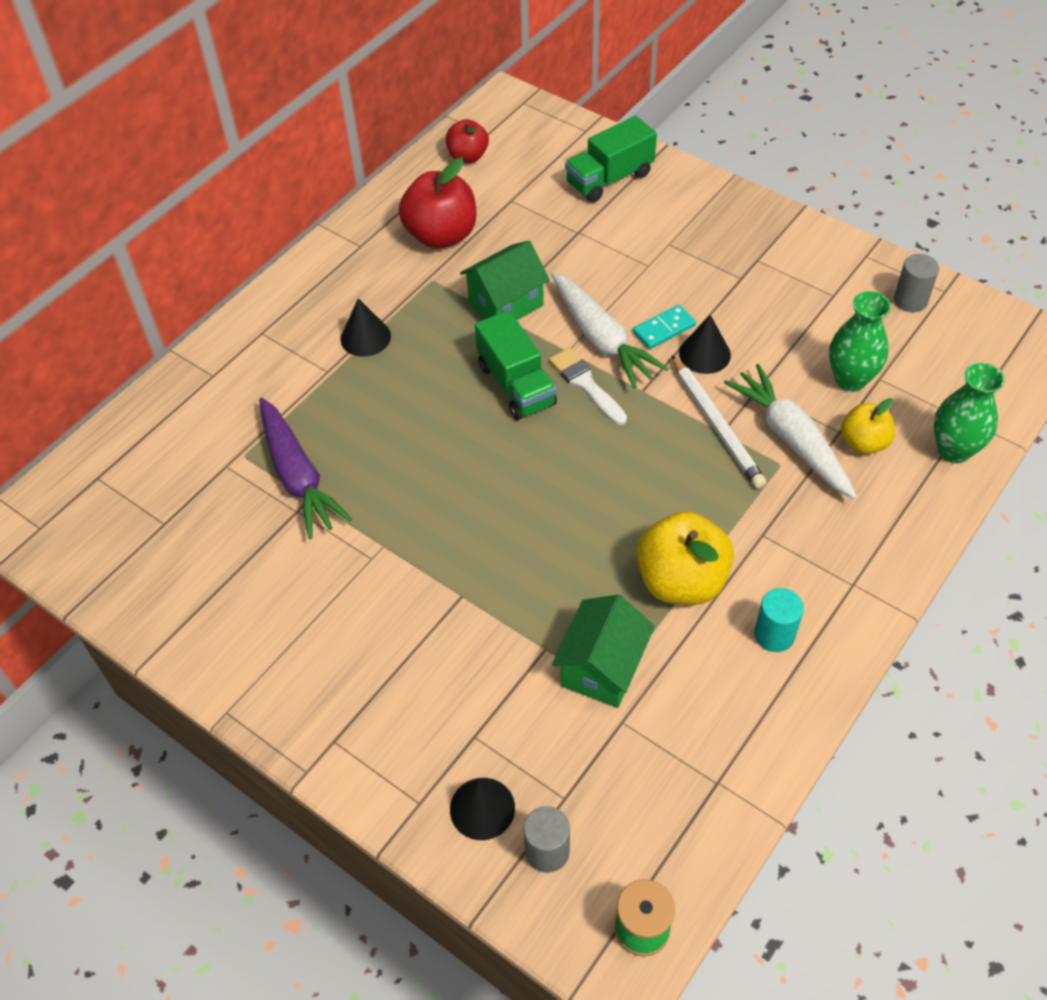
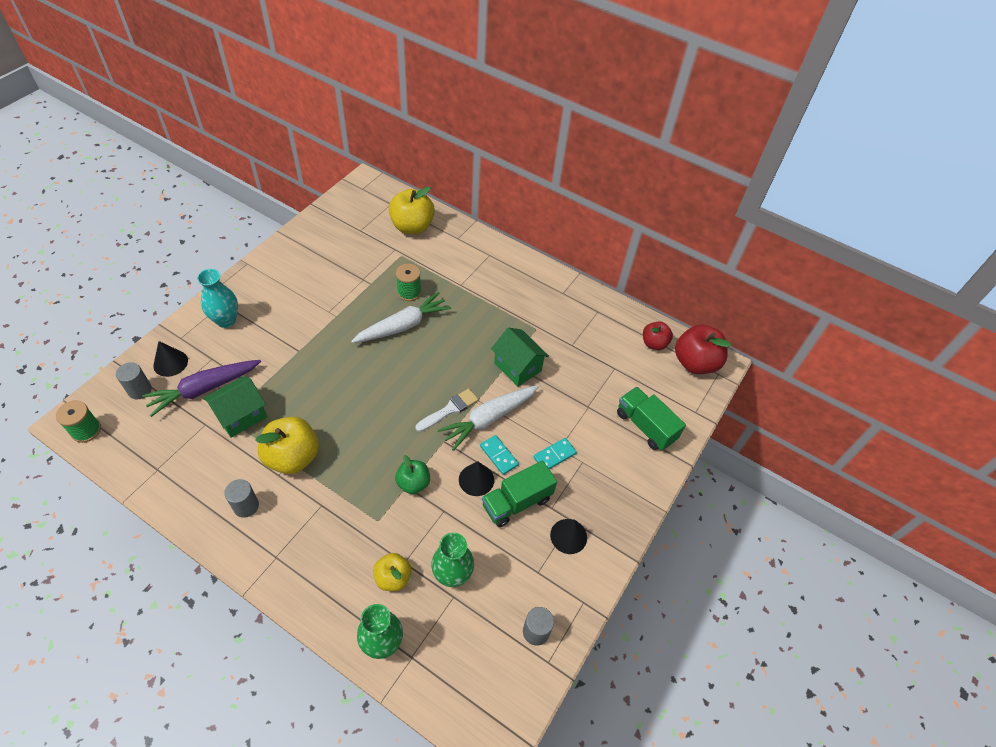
camera: 80 degrees right, 0 degrees up
(170, 442) = (412, 226): none -> yellow apple
(298, 476) = (386, 278): purple carrot -> purple carrot (204, 389)
(337, 441) = (409, 292): none -> green spool
(365, 337) = (487, 300): black cone -> black cone (568, 536)
(379, 726) = (226, 320): none -> turquoise vase
(441, 235) = (576, 332): red apple -> red apple (695, 363)
(516, 385) = (449, 373): green truck -> green truck (517, 502)
(602, 668) = (241, 415): green house -> green house turned 60 degrees counterclockwise
(660, 271) = (554, 455): none -> turquoise domino
(716, 424) = (413, 483): white pencil -> green apple
(774, 635) = (246, 506): turquoise cylinder -> grey cylinder
(791, 439) = (398, 529): white carrot -> white carrot (403, 326)

